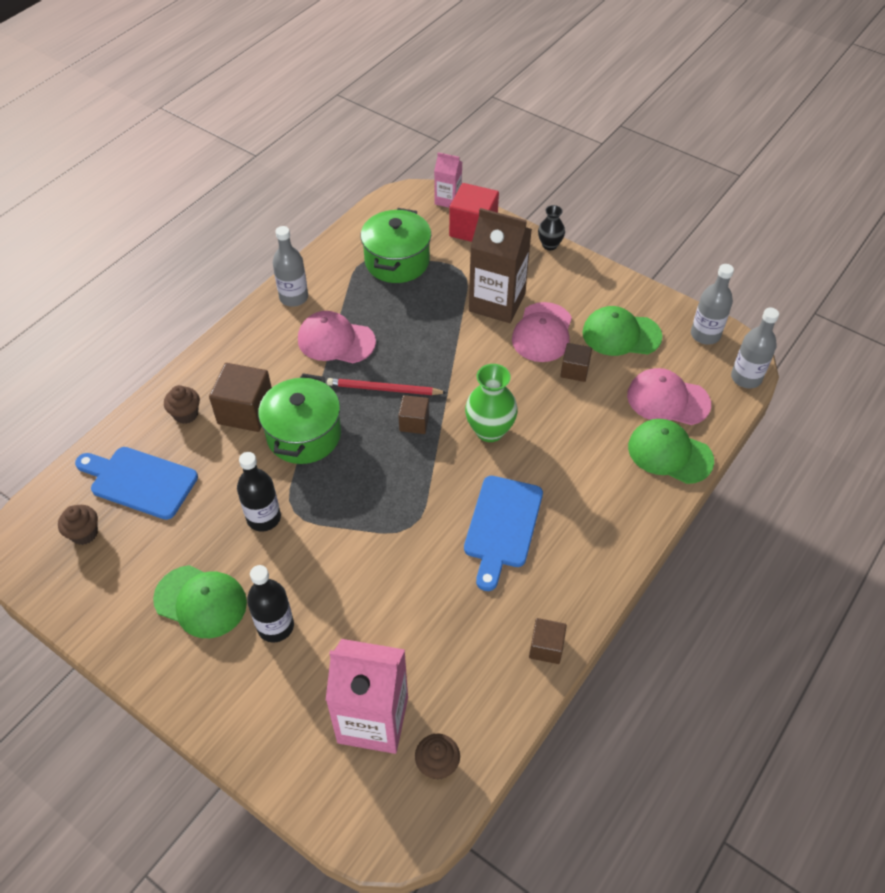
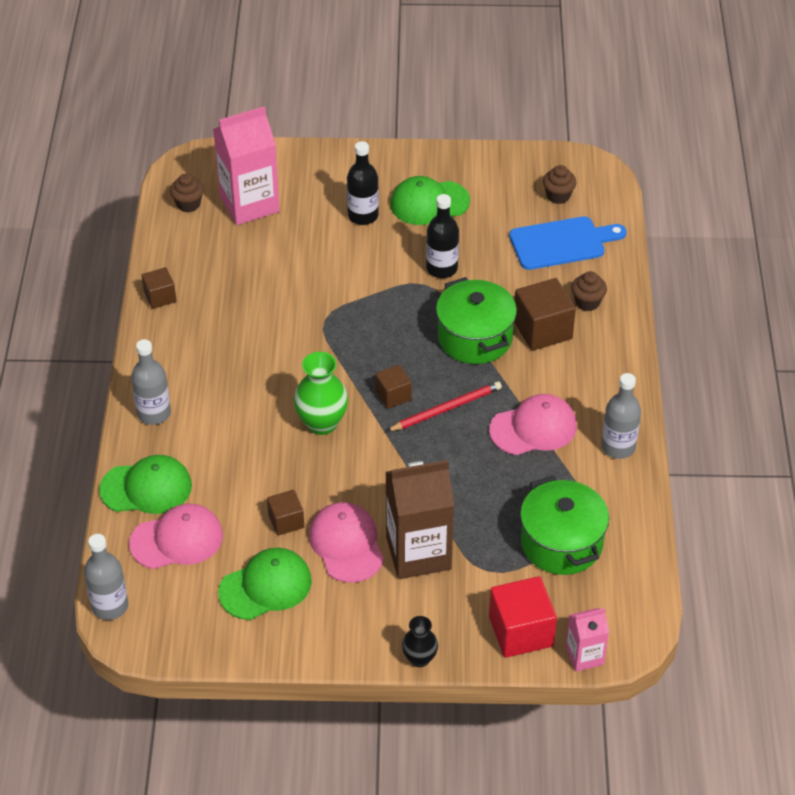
camera: 145 degrees right, 5 degrees down
(502, 526) = (252, 356): blue cutting board -> none
(705, 335) = (177, 635): grey bottle -> grey bottle (154, 413)

